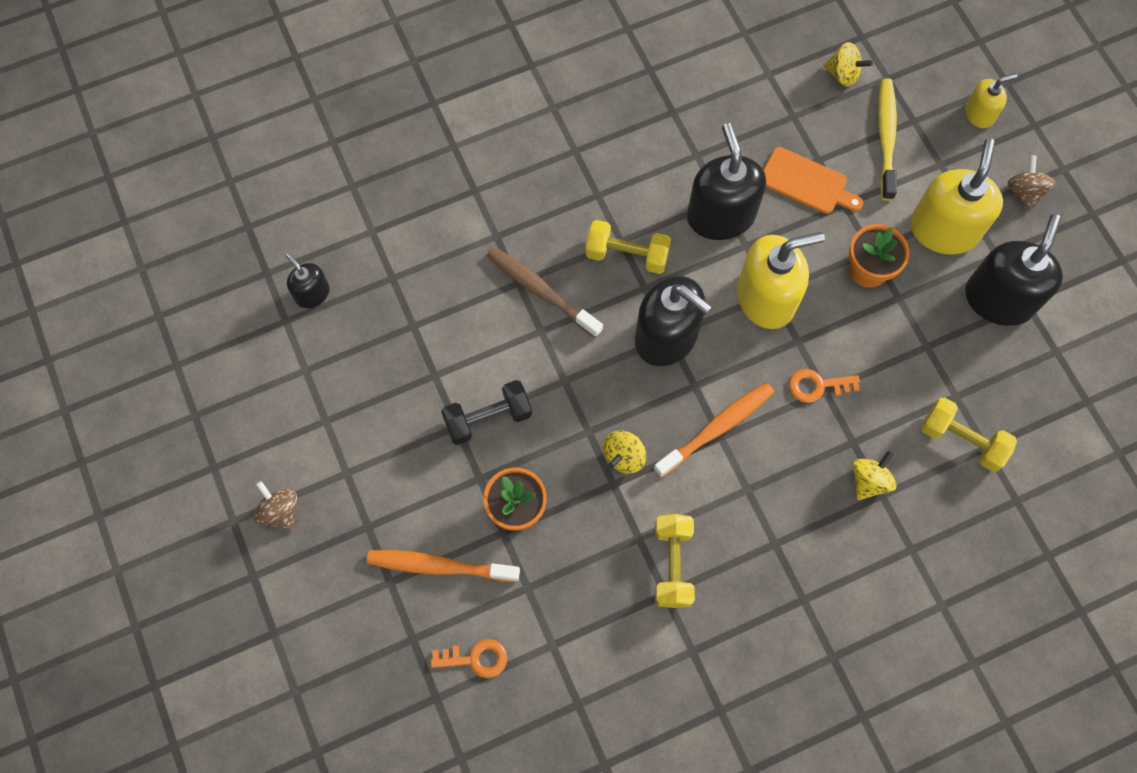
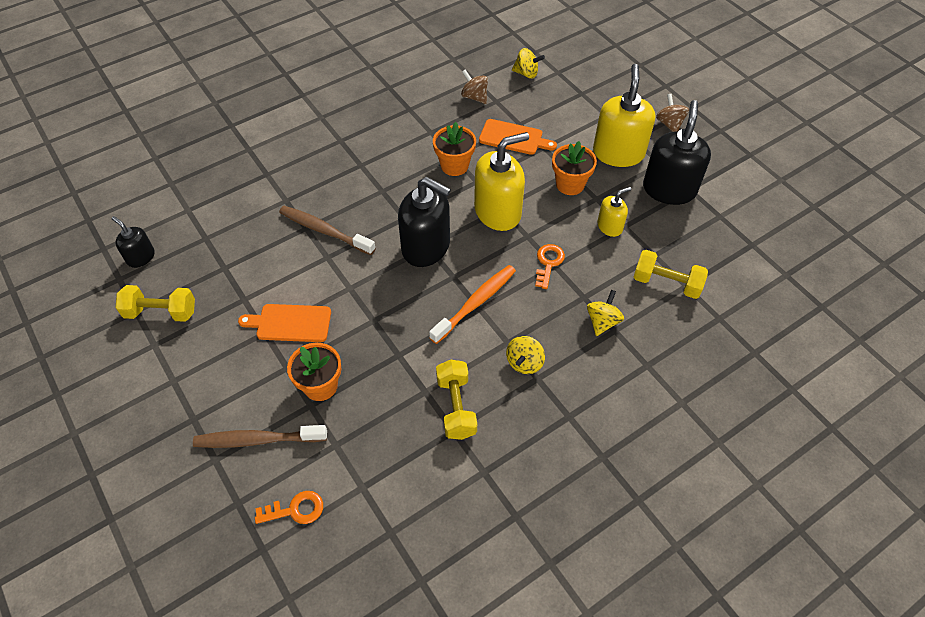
camera: 10 degrees left, 15 degrees down
(280, 511) = (116, 419): brown spinning top -> brown spinning top (474, 97)
(439, 566) = (257, 440): orange toothbrush -> brown toothbrush
(488, 418) = (290, 323): black dumbbell -> orange cutting board
(623, 456) = (404, 334): yellow spinning top -> yellow spinning top (524, 363)
(627, 255) = (388, 199): yellow dumbbell -> yellow dumbbell (161, 312)
(720, 215) = (454, 165): black soap dispenser -> orange flower pot
(817, 386) = (548, 263): orange key -> orange key turned 120 degrees clockwise
(886, 137) = (564, 105): yellow toothbrush -> none
(979, 114) = (626, 84): yellow soap dispenser -> yellow soap dispenser (610, 226)

